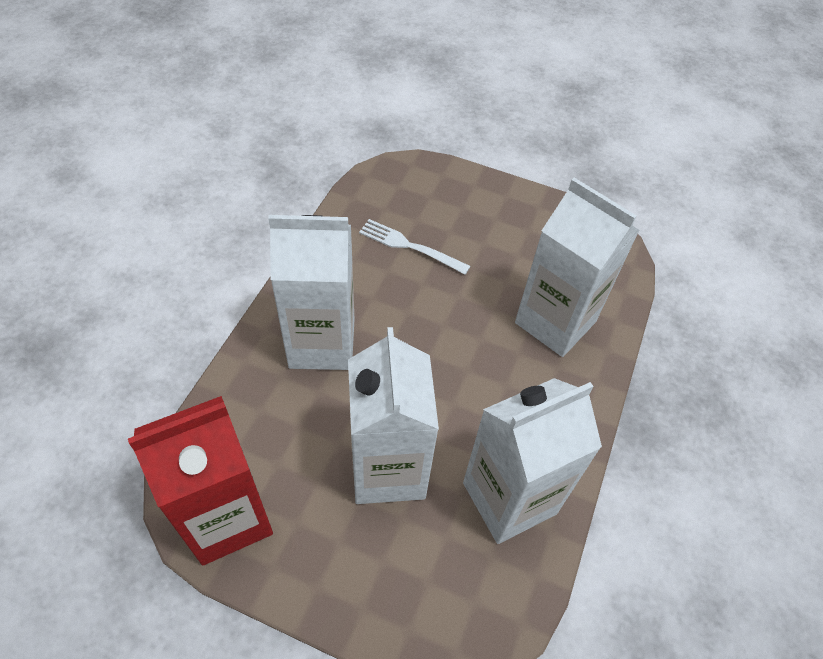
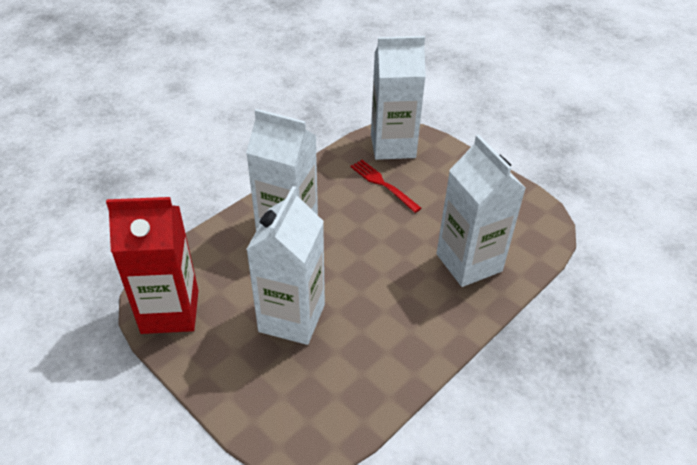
camera: 25 degrees right, 10 degrees down
(409, 246) = (382, 184): white fork -> red fork
(509, 498) = (369, 365): white carton -> white carton (393, 146)

